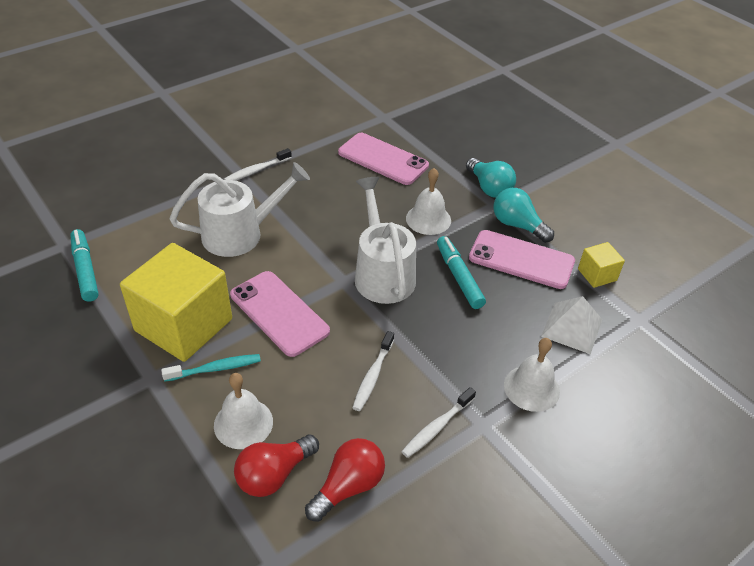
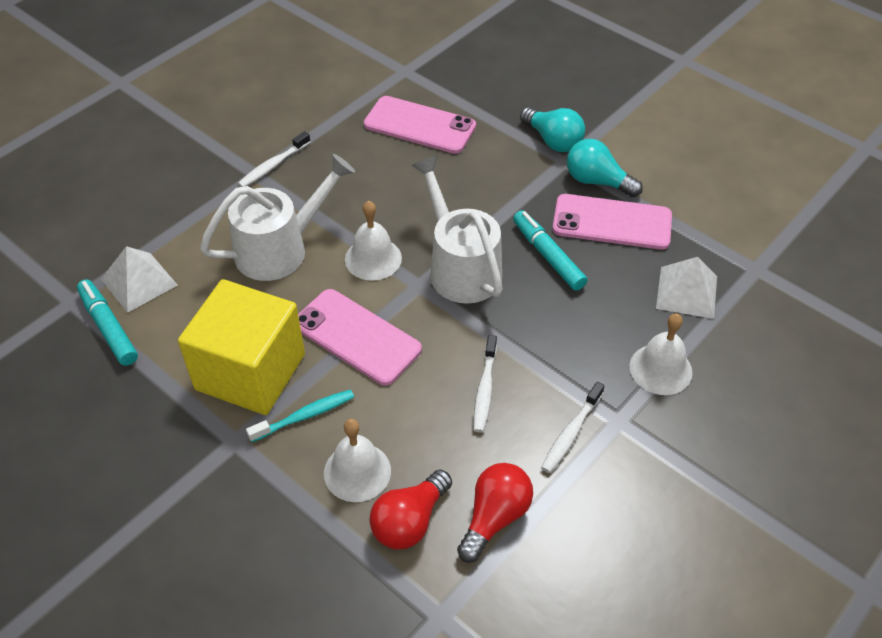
camera: 10 degrees left, 5 degrees up
(121, 239) = (139, 282): none -> white pyramid
(428, 219) = (494, 192): white bell -> white bell (373, 258)
(597, 275) = (699, 225): yellow cube -> none

